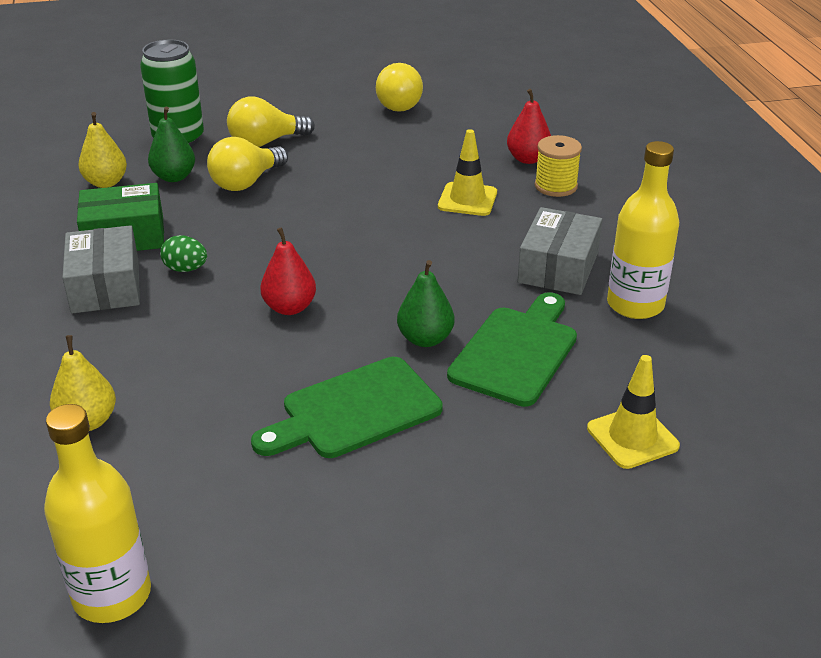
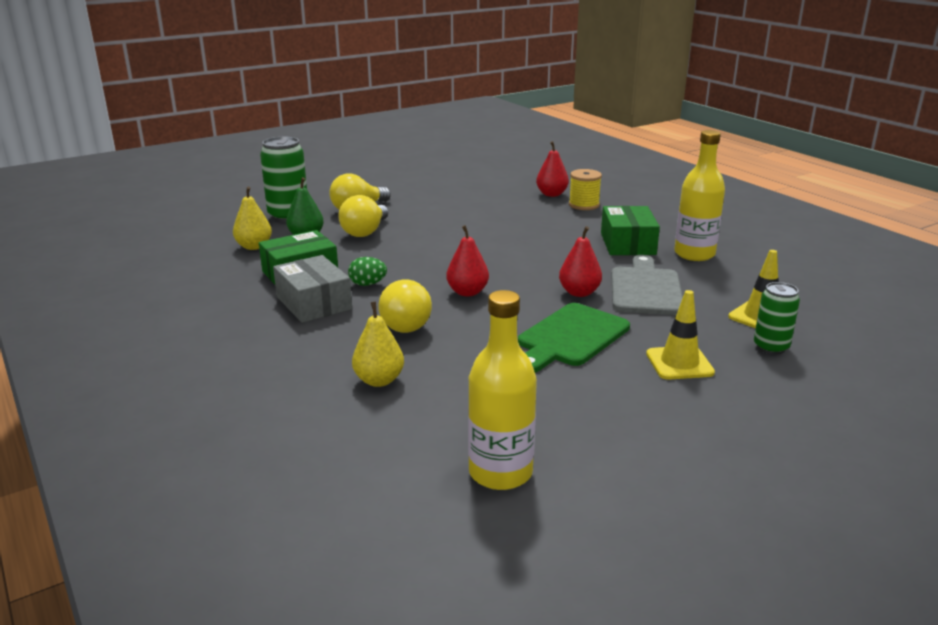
camera: 20 degrees left, 10 degrees down
(400, 104) = (435, 178): yellow light bulb -> yellow light bulb (403, 323)
(425, 339) = (579, 293): green pear -> red pear
(467, 199) = (533, 219): yellow traffic cone -> yellow traffic cone (679, 363)
(516, 352) = (645, 289): green cutting board -> grey cutting board
(558, 267) = (628, 244): grey box -> green box
(600, 492) = (771, 347): none -> green can

